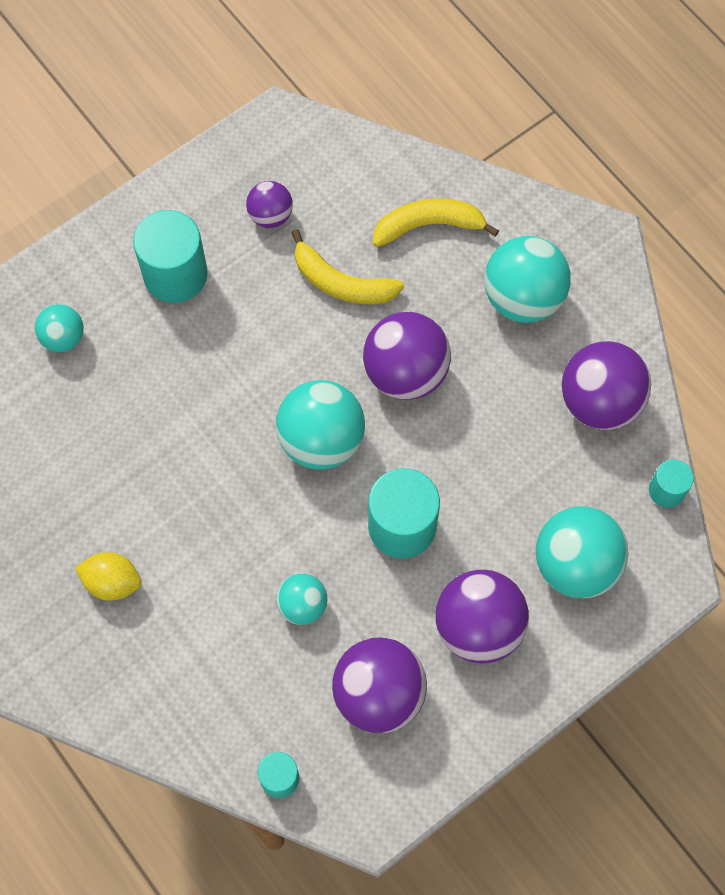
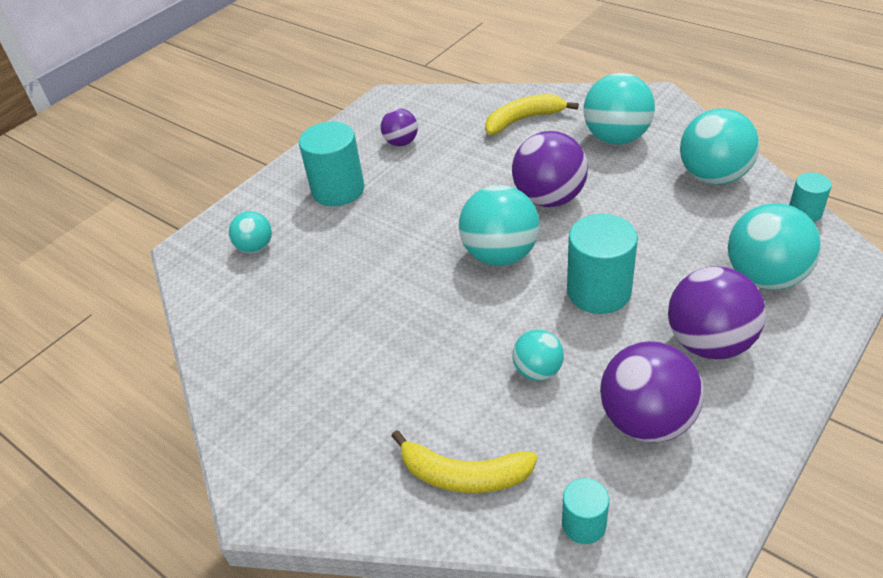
camera: 10 degrees left, 25 degrees down
(112, 582) = (348, 402): yellow lemon -> none
(341, 282) = (472, 163): yellow banana -> yellow banana (463, 475)
(600, 401) = (713, 176): purple ball -> turquoise ball

